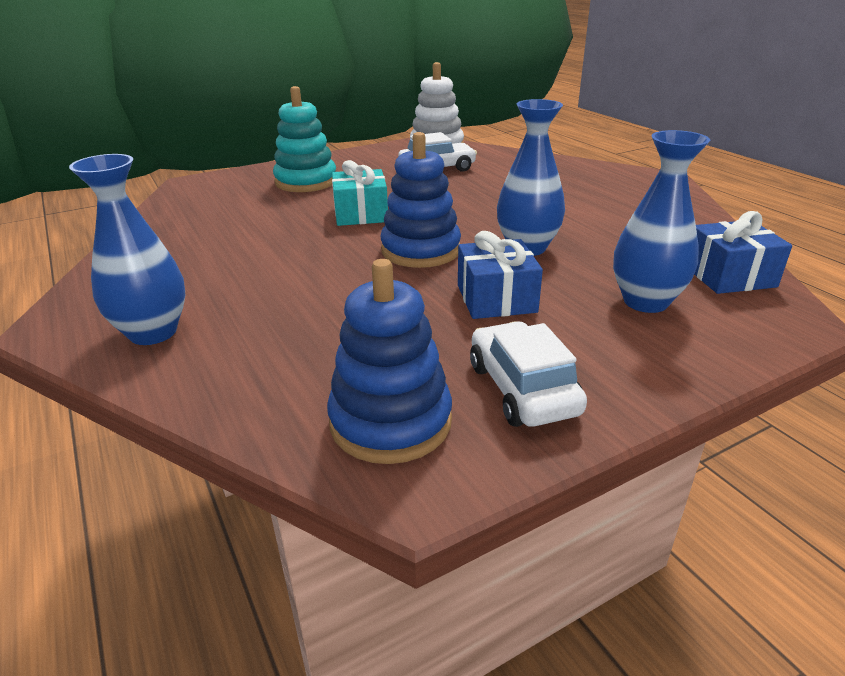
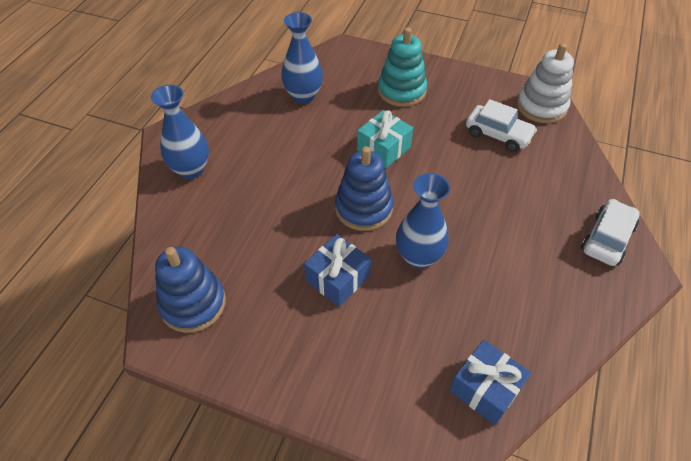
camera: 50 degrees right, 20 degrees up
(522, 389) = (257, 340): white car -> white car (607, 239)
(645, 302) = (401, 354): blue vase -> blue vase (303, 96)

